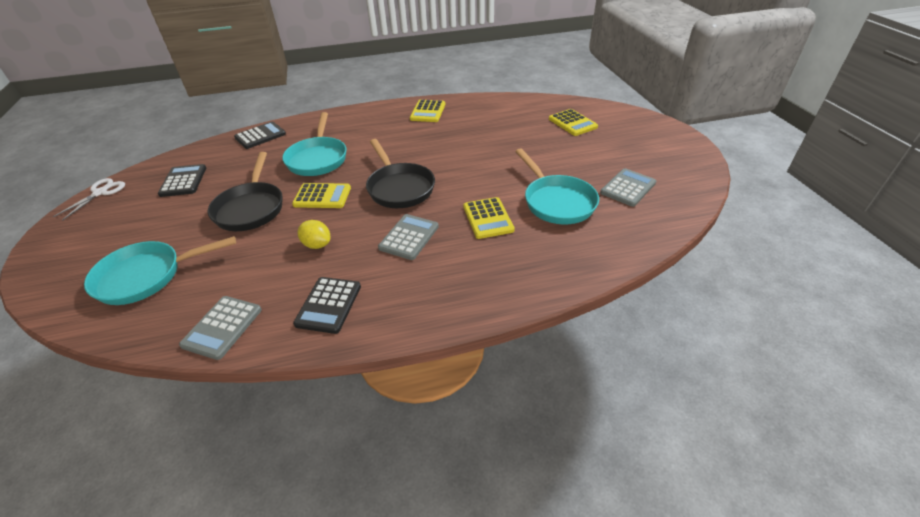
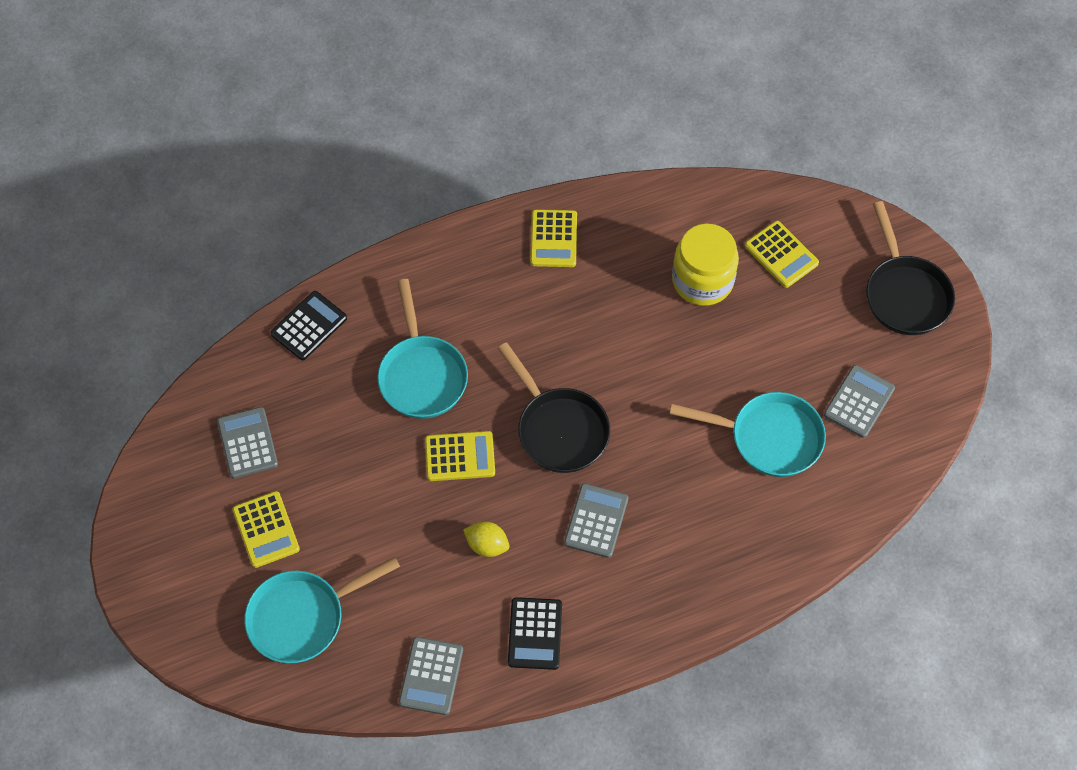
camera: 10 degrees left, 20 degrees up
(100, 193) = (141, 478): white scissors -> none
(183, 181) = (247, 443): black calculator -> grey calculator
(251, 208) = (372, 489): black pan -> black pan (905, 294)
(488, 218) = (686, 478): yellow calculator -> yellow calculator (266, 530)
(518, 130) = (702, 280): none -> yellow jar
(556, 202) = (769, 438): turquoise pan -> turquoise pan turned 45 degrees counterclockwise

